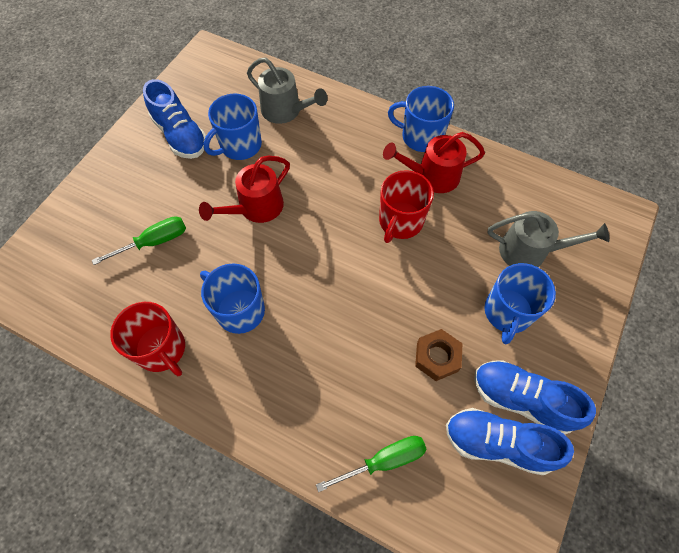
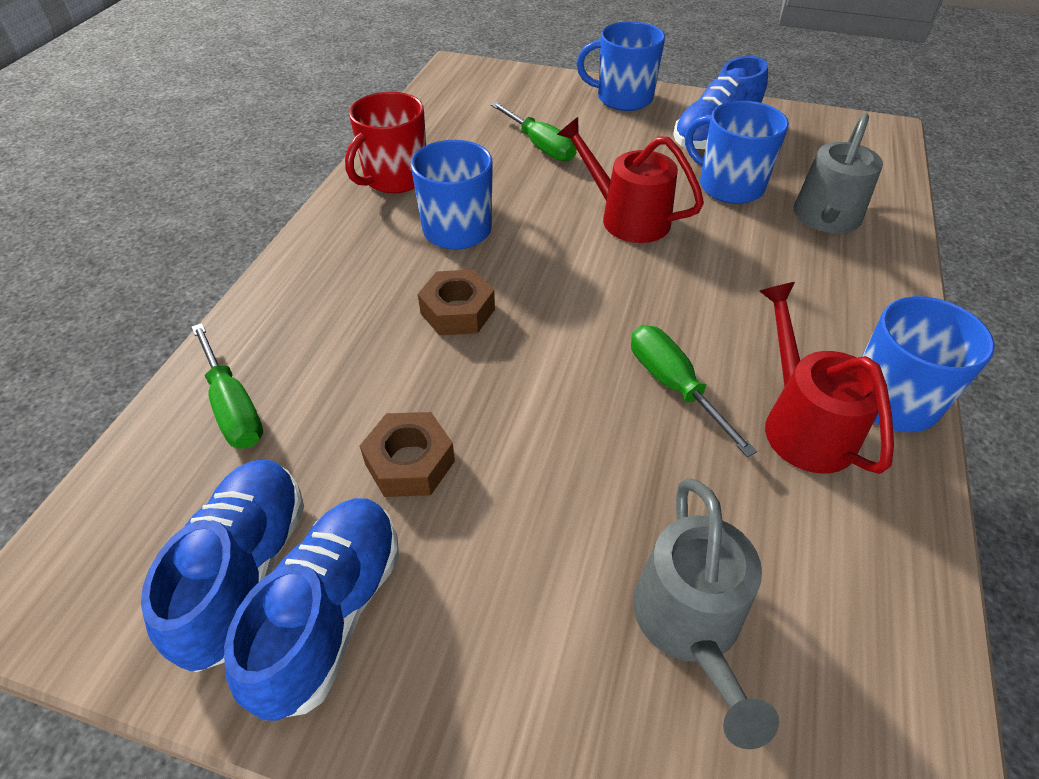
camera: 80 degrees right, 15 degrees down
(323, 320) = (457, 311): none -> brown nut
(400, 222) = (672, 385): red mug -> green screwdriver
(507, 312) = (521, 580): blue mug -> blue mug (623, 98)

